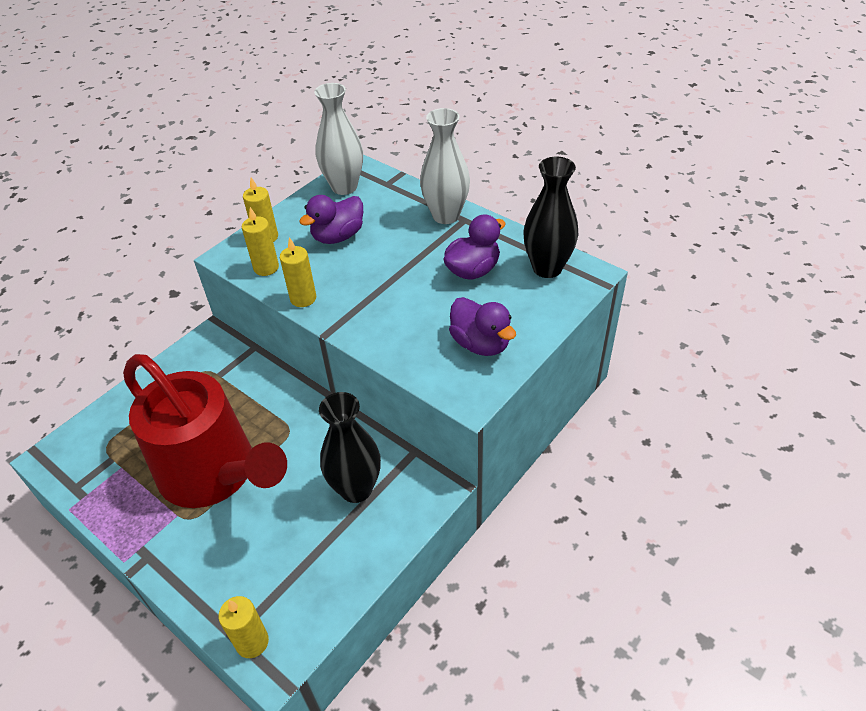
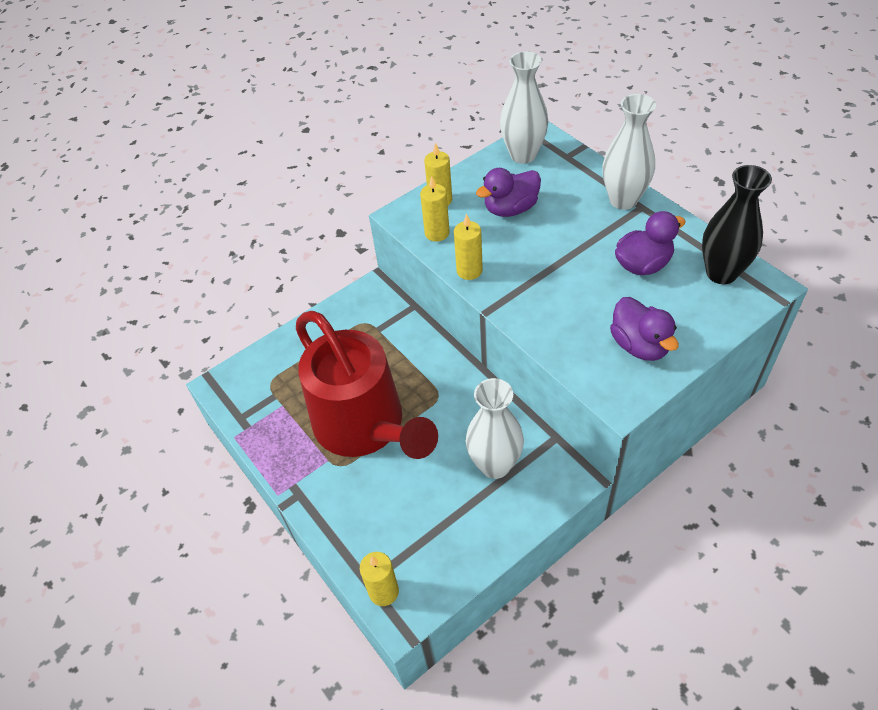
camera: 15 degrees right, 5 degrees up
(356, 489) = (495, 465): black vase -> white vase

